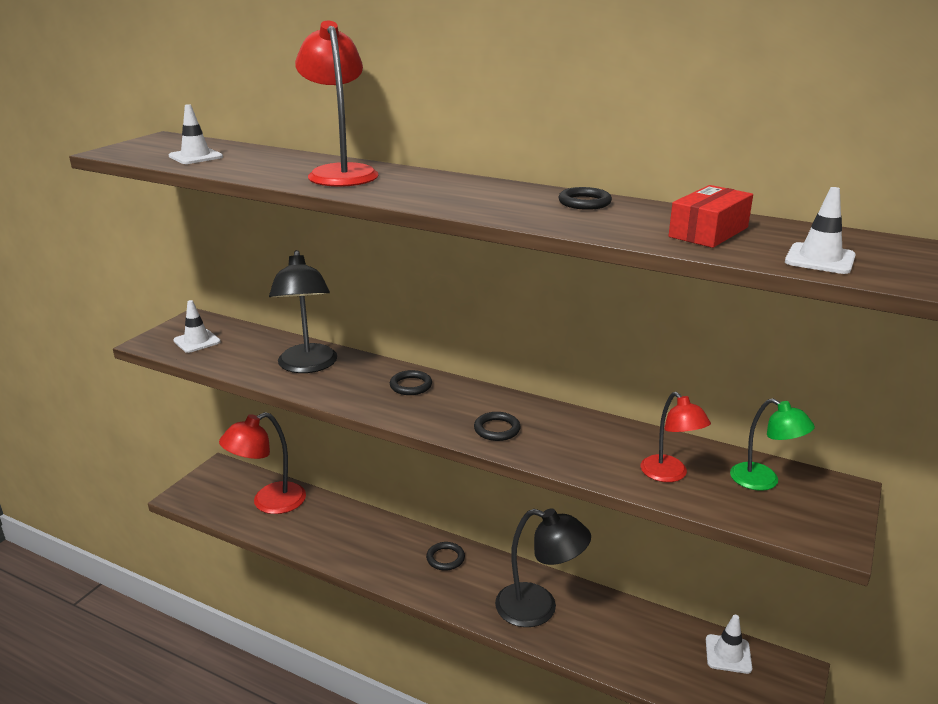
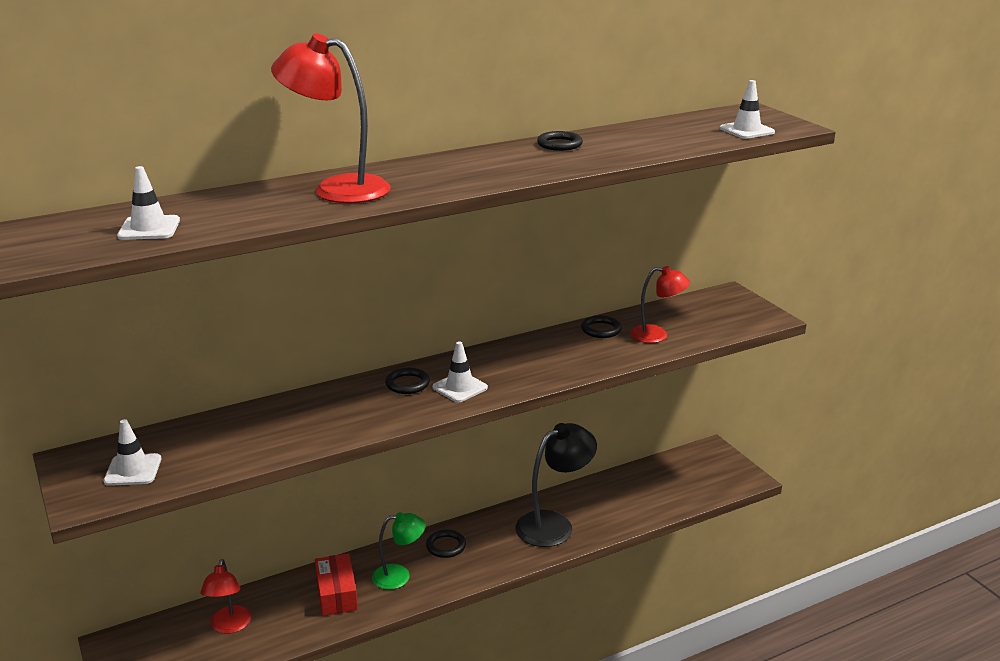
camera: 55 degrees left, 0 degrees up
(269, 503) = (229, 626): red lamp -> red lamp, size x0.62
(307, 366) = (294, 421): black lamp -> none
(497, 429) = (525, 372): black ring -> black ring (601, 330)
(708, 232) = (668, 136): red box -> red box (336, 594)
(728, 654) = (676, 466): white traffic cone -> white traffic cone (460, 387)
(763, 481) = (697, 311): green lamp -> green lamp (399, 576)

